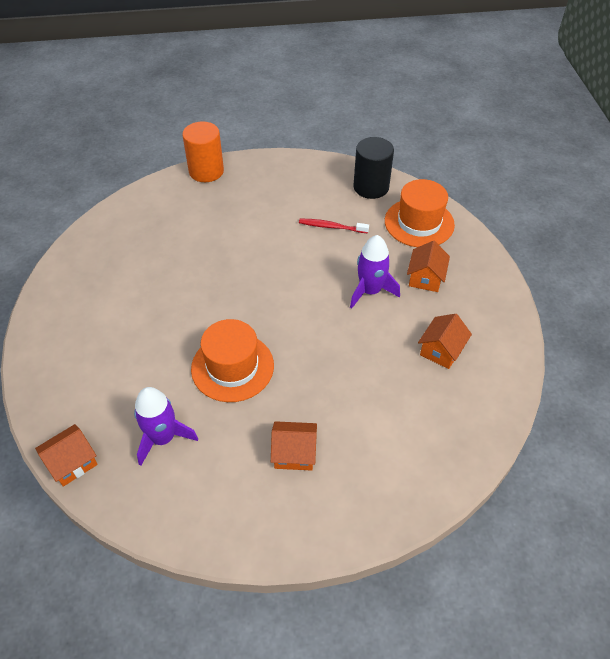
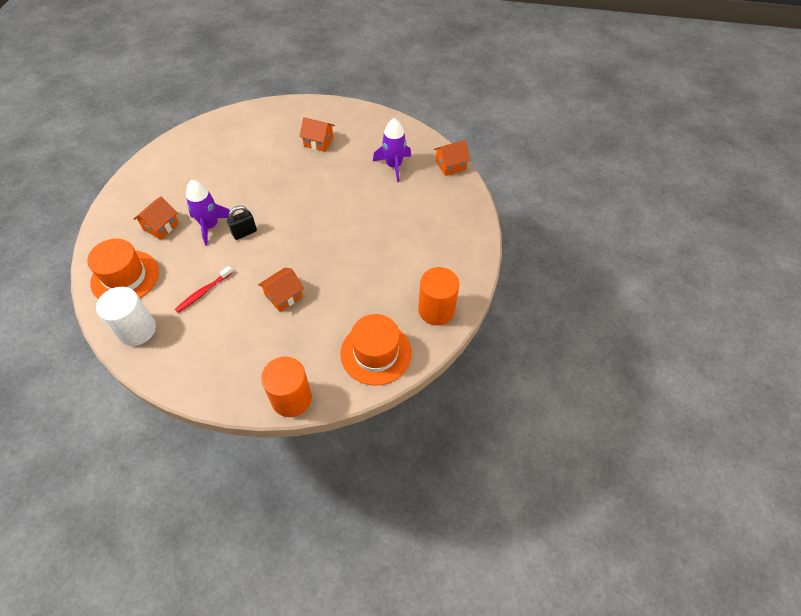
camera: 165 degrees left, 5 degrees up
(82, 262) = (436, 310): none -> orange cylinder
(232, 367) = (337, 196): orange hat -> orange hat (376, 353)
(326, 292) = (244, 232): none -> black padlock
(331, 227) = (203, 292): red toothbrush -> red toothbrush turned 105 degrees clockwise
(371, 187) = (137, 330): black cylinder -> white cylinder
(441, 350) = (192, 174): orange house -> orange house (284, 296)

